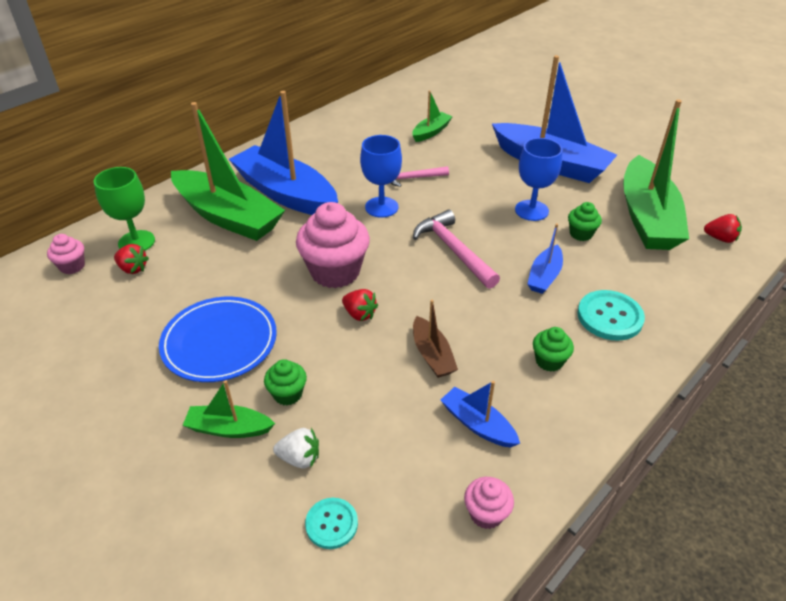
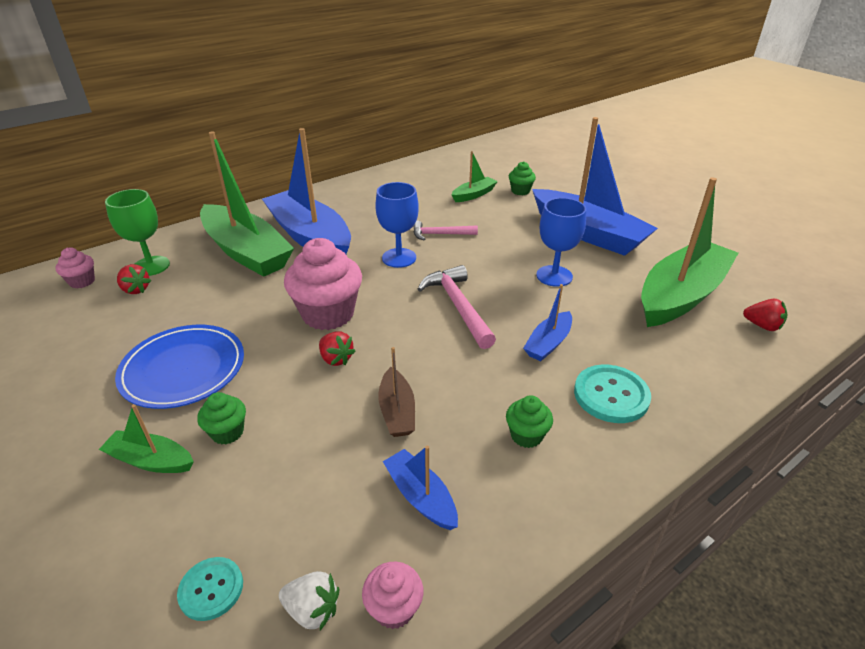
camera: 10 degrees right, 5 degrees down
(299, 458) = (209, 505): white strawberry -> white strawberry (312, 610)
(581, 234) = (601, 304): green cupcake -> green cupcake (520, 191)
(647, 217) = (681, 295): green boat -> green boat turned 150 degrees counterclockwise

